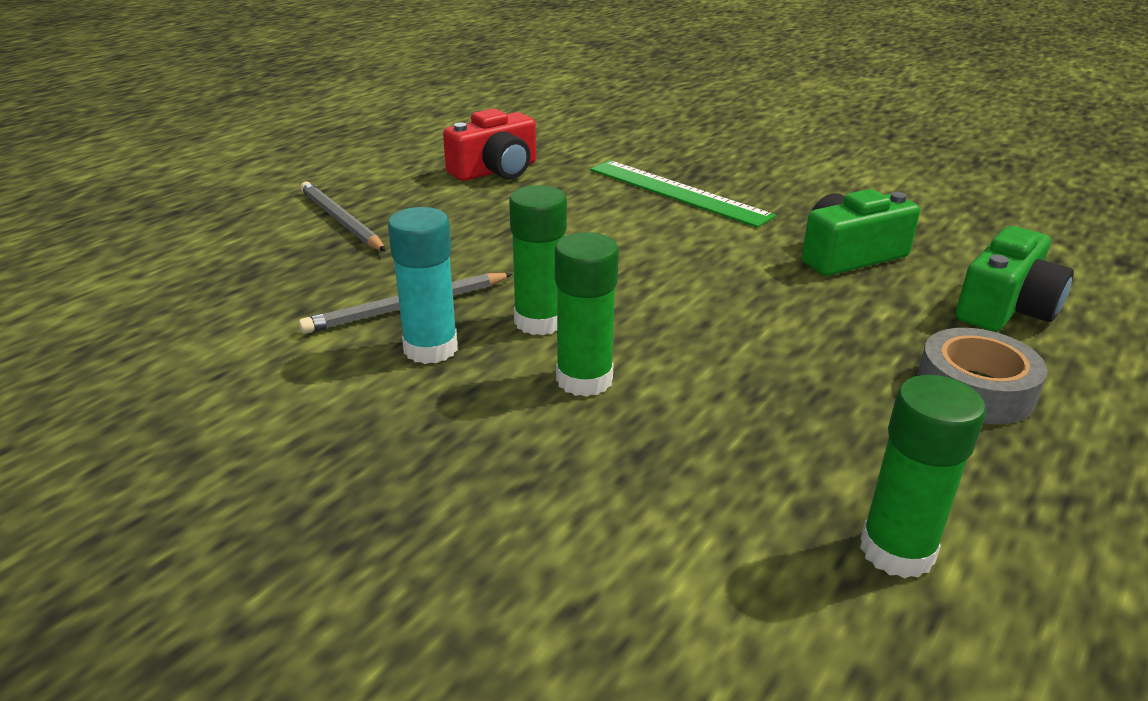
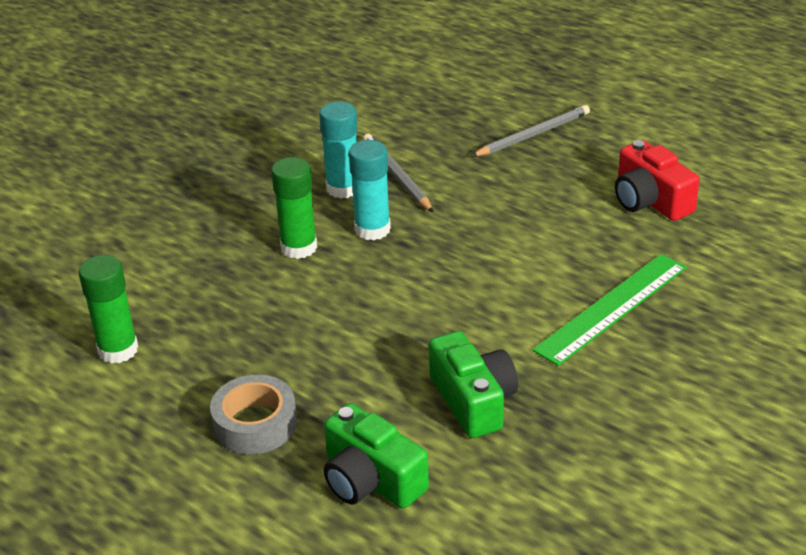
camera: 95 degrees right, 5 degrees up
(539, 321) = (372, 229): green glue stick -> turquoise glue stick

